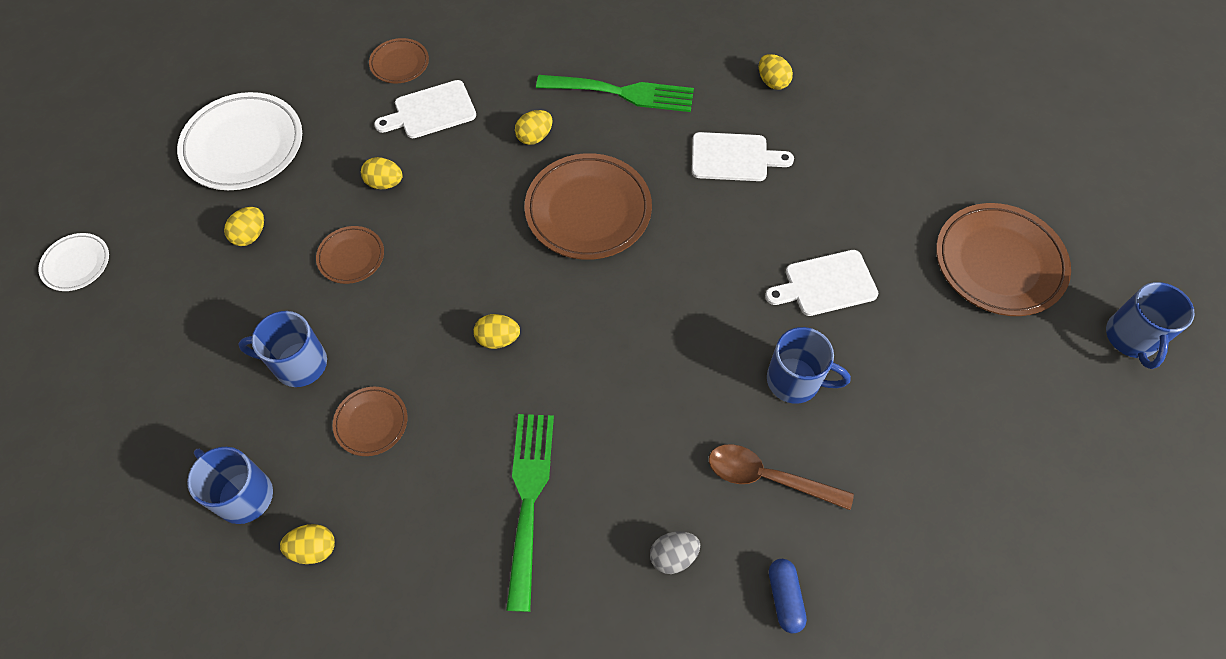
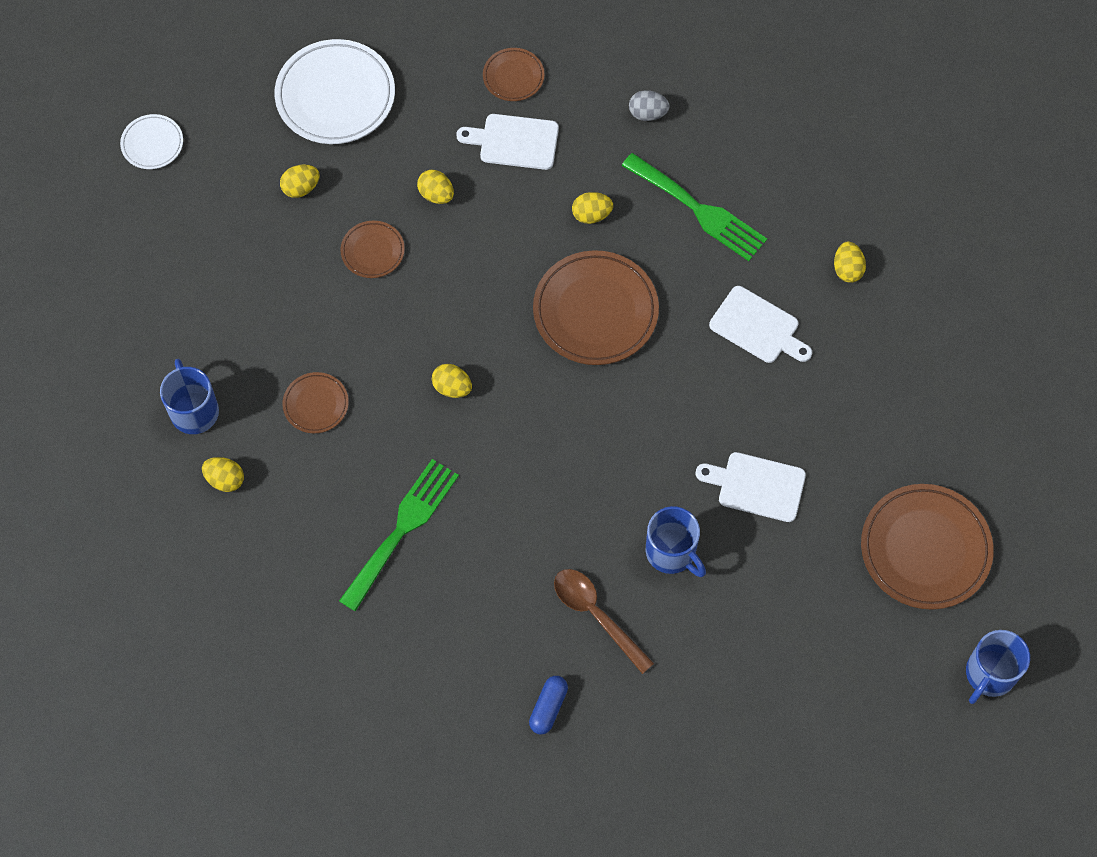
camera: 30 degrees right, 5 degrees up
(298, 364) = (284, 325): blue mug -> none
(673, 556) = (484, 632): grey egg -> grey egg (647, 113)

